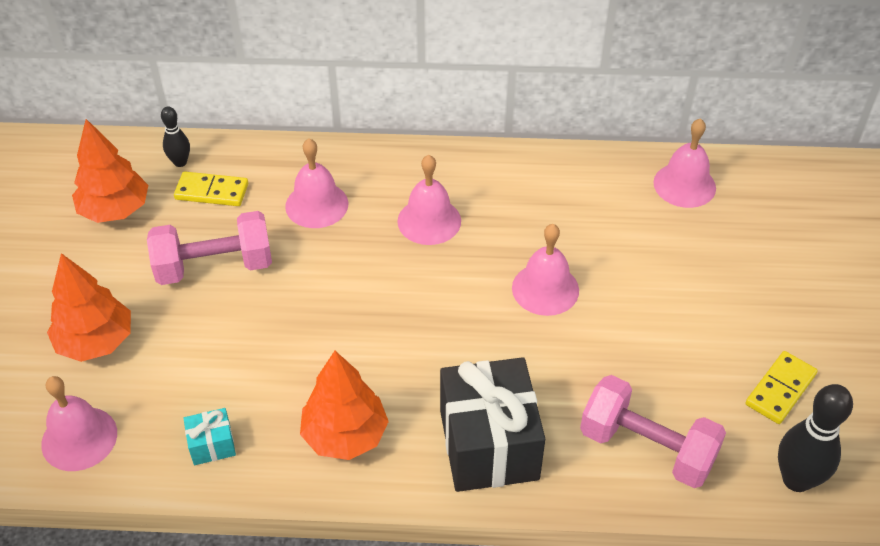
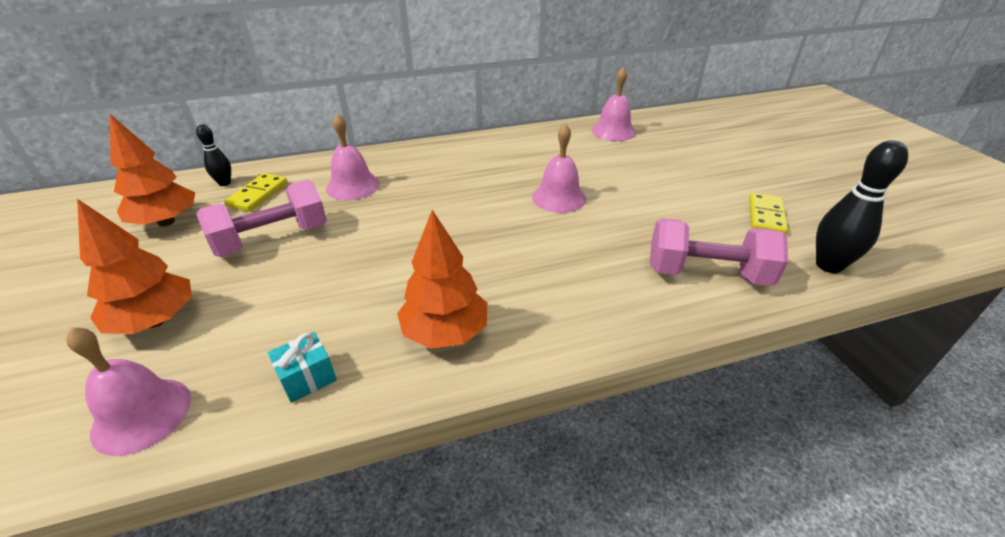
camera: 20 degrees left, 10 degrees down
(212, 191) = (258, 194): yellow domino -> yellow domino turned 60 degrees counterclockwise
(429, 221) = (448, 178): pink bell -> none
(489, 444) = (580, 305): black gift -> none

